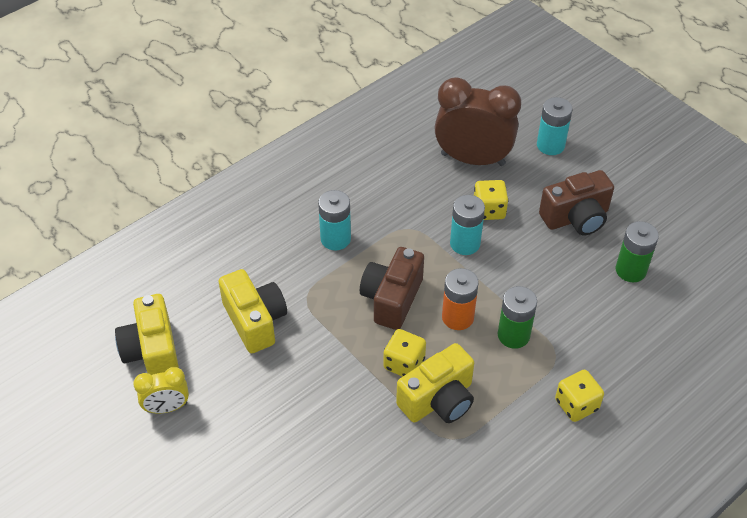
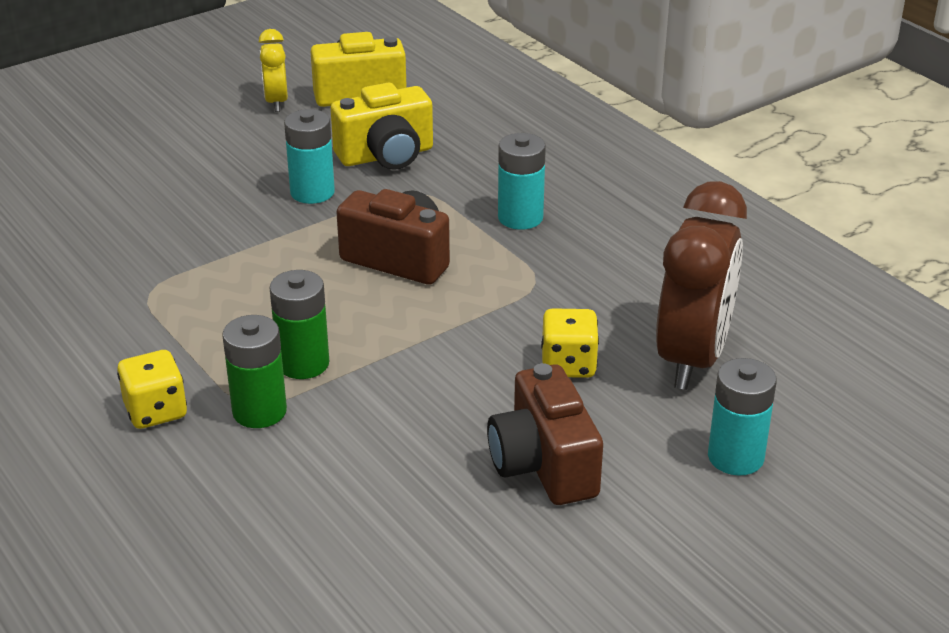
camera: 95 degrees right, 15 degrees down
(404, 363) = (283, 262): yellow dice -> none
(438, 400) = (214, 286): yellow camera -> none
(457, 317) = (351, 314): orange battery -> none
(465, 243) = (497, 333): turquoise battery -> turquoise battery (312, 192)
(630, 270) = (408, 516): green battery -> green battery (259, 411)

